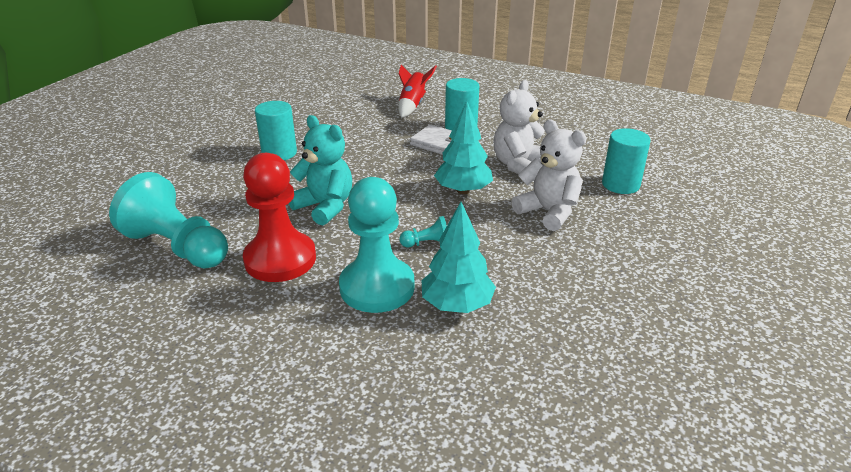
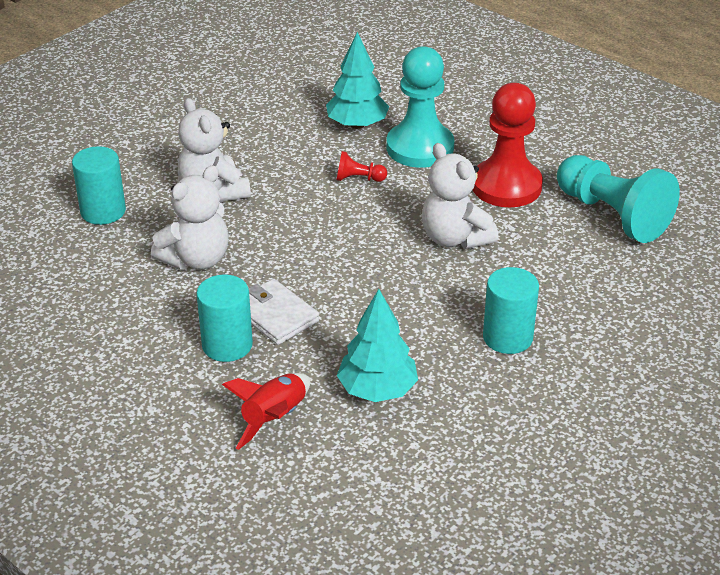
camera: 165 degrees left, 5 degrees up
(325, 207) = (455, 238): turquoise teddy bear -> white teddy bear
(427, 243) = (358, 179): turquoise pawn -> red pawn
(463, 190) = (288, 234): turquoise tree -> turquoise tree (377, 390)

